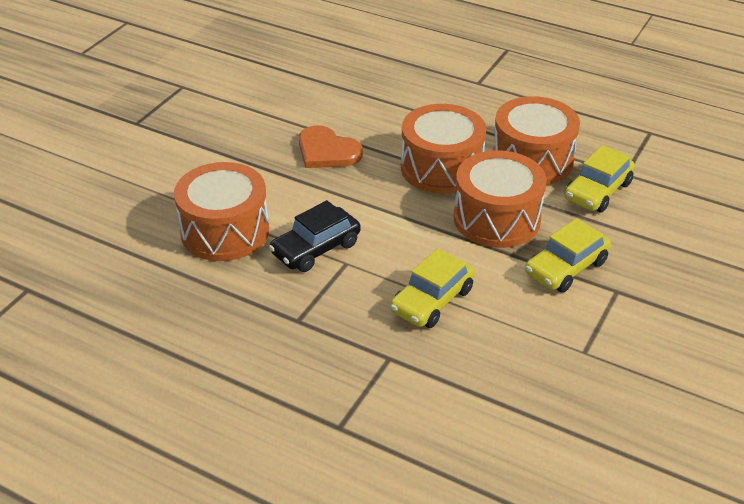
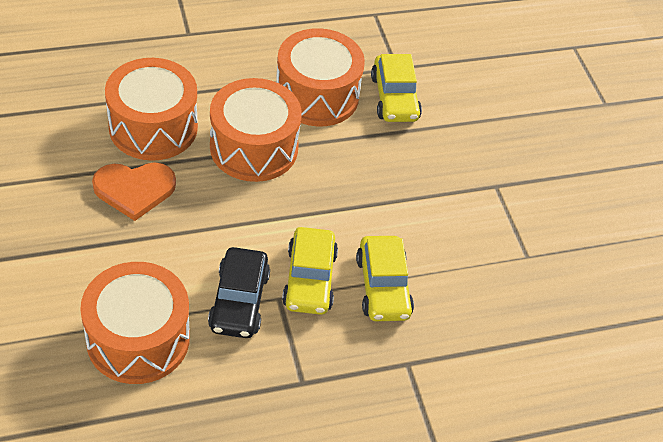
camera: 50 degrees left, 10 degrees up
(496, 218) = (349, 173): orange drum -> orange drum (153, 127)
(566, 268) = (444, 188): yellow car -> yellow car (309, 279)

